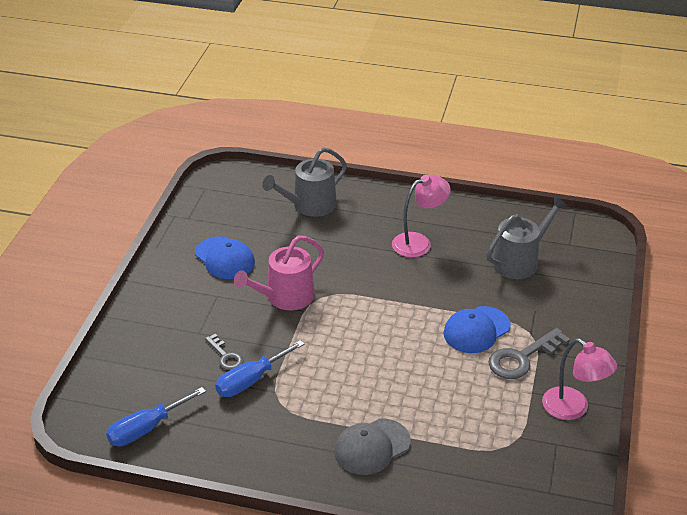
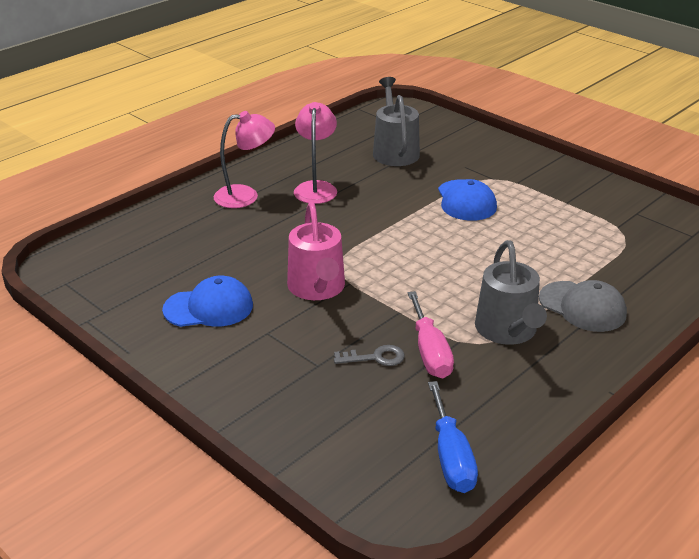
camera: 60 degrees left, 5 degrees down
(251, 380) = (430, 352): blue screwdriver -> pink screwdriver
(309, 205) = (186, 226): grey watering can -> grey watering can (508, 331)
(372, 447) = (582, 307): grey cap -> grey cap turned 45 degrees counterclockwise
(522, 358) = (521, 192): grey key -> none
(573, 409) = (600, 192): pink lamp -> pink lamp (245, 196)

